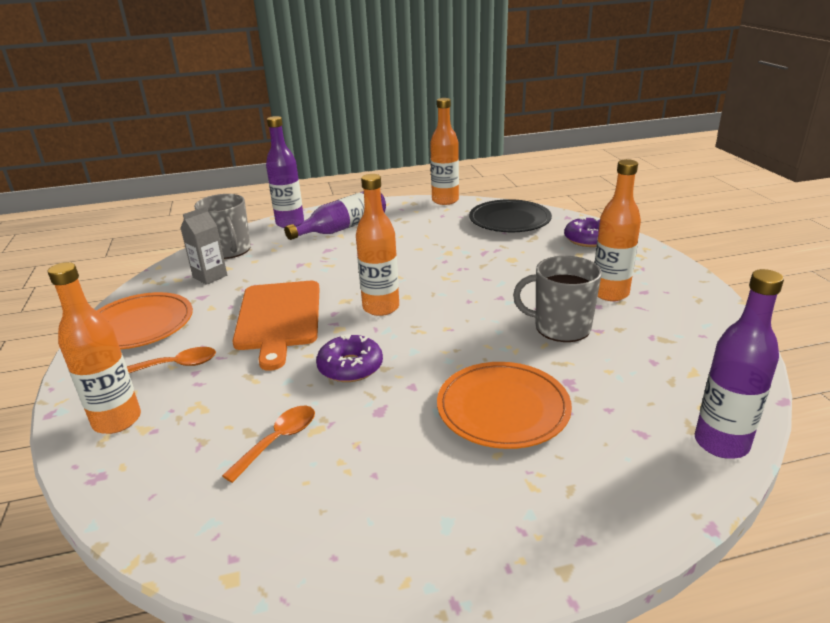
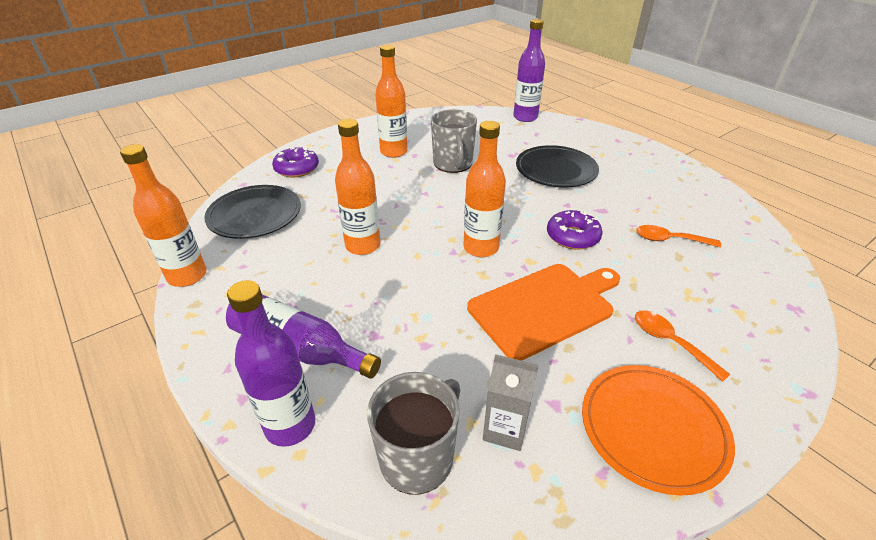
camera: 115 degrees left, 10 degrees up
(117, 420) = (755, 335): orange bottle -> orange bottle (363, 245)
(503, 408) = (556, 170): orange plate -> black plate

